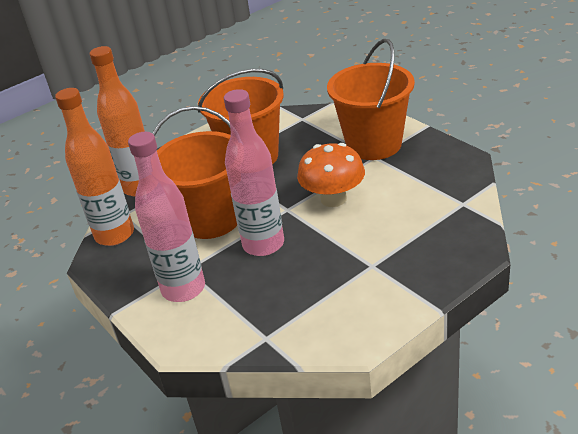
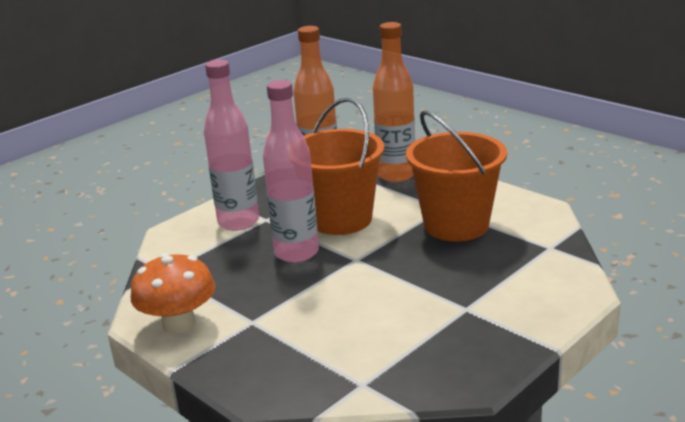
camera: 80 degrees right, 10 degrees down
(333, 199) = (374, 286): orange mushroom -> orange mushroom (179, 323)
(374, 144) = (496, 305): orange bucket -> none

